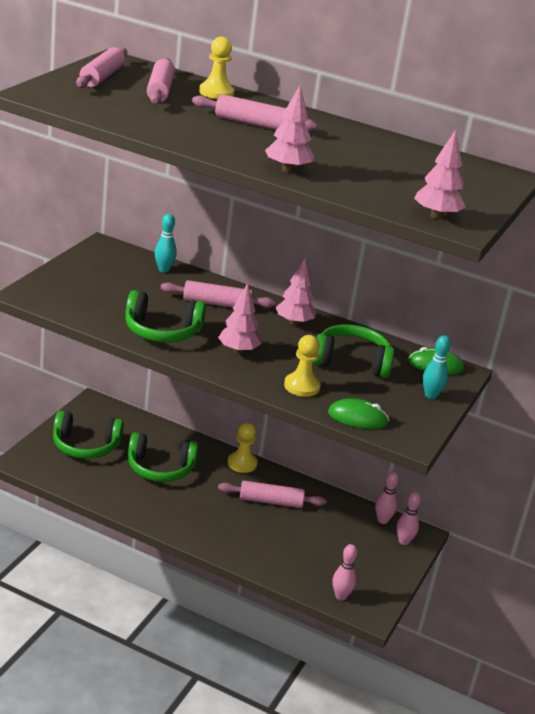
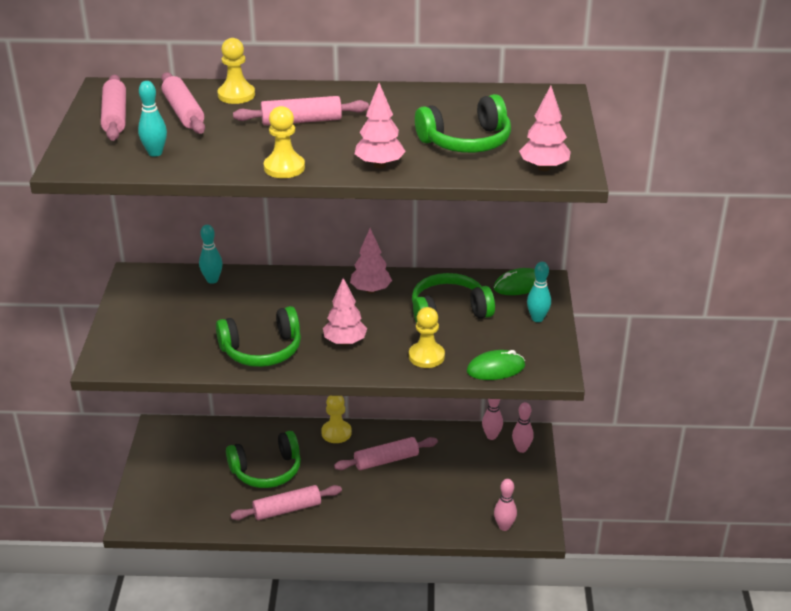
camera: 20 degrees left, 5 degrees up
(85, 446) = (182, 478): green headphones -> green headphones (466, 141)
(108, 107) = (155, 153): none -> turquoise bowling pin
(203, 147) = (284, 168): none -> yellow pawn
(216, 303) = (288, 298): pink rolling pin -> pink rolling pin (287, 509)

